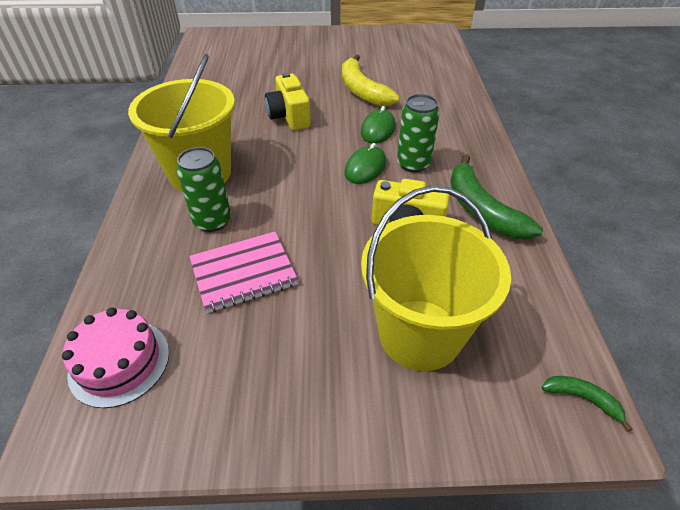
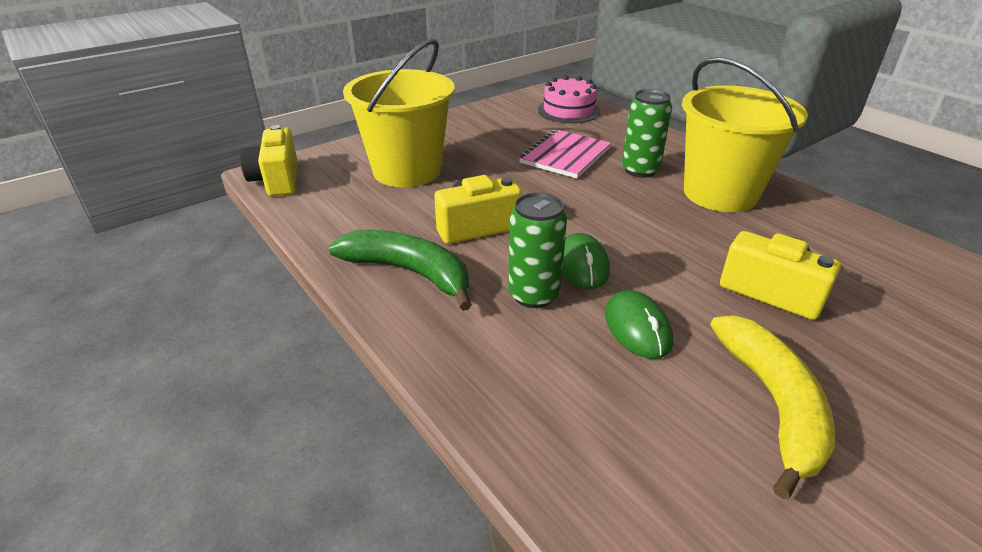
camera: 145 degrees right, 10 degrees down
(362, 90) = (773, 405): yellow banana -> yellow banana turned 60 degrees clockwise
(582, 399) = (277, 180): green banana -> yellow camera

